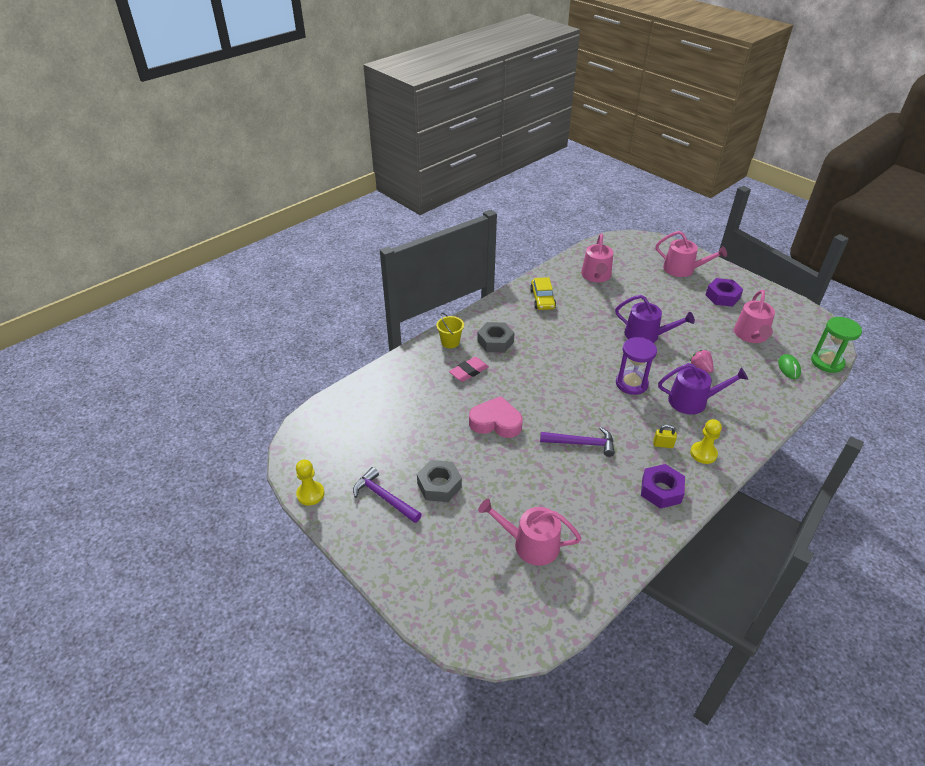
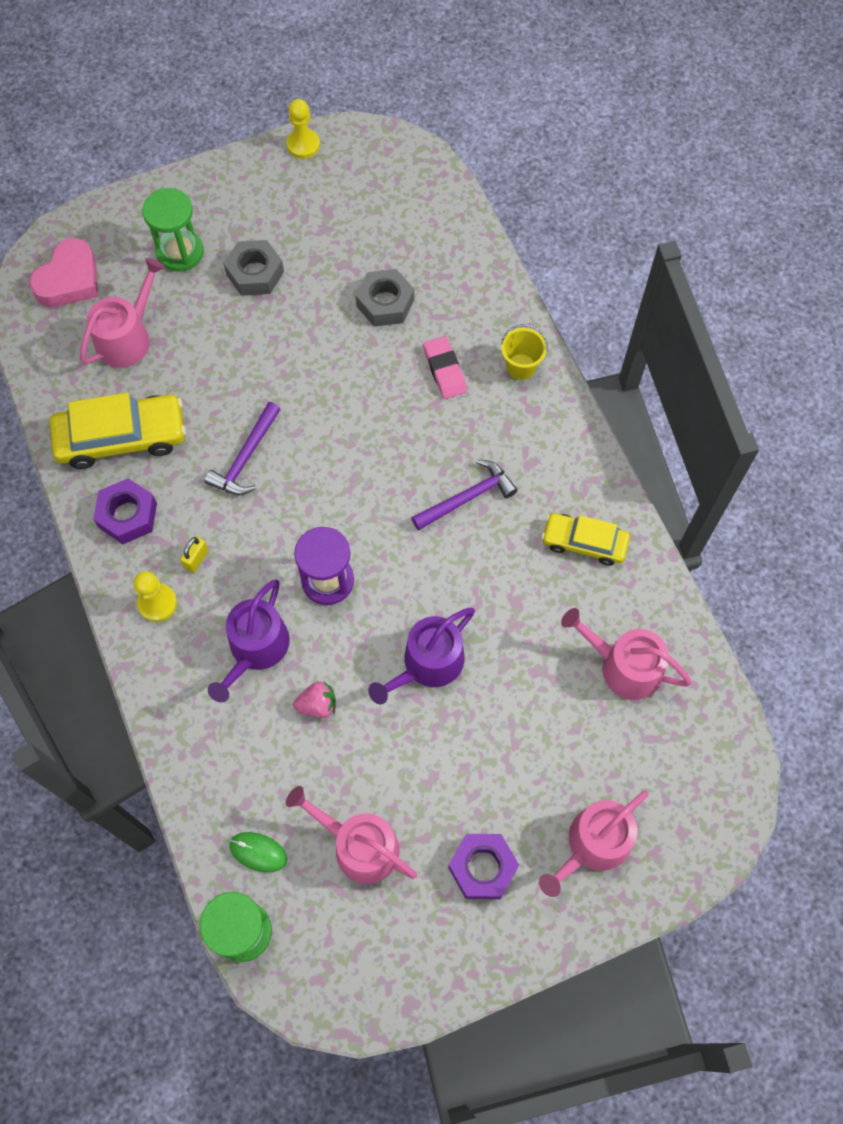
camera: 110 degrees right, 25 degrees up
(384, 497) = (263, 214): purple hammer -> purple hammer (467, 497)
(440, 539) = (180, 252): none -> green hourglass
(495, 342) = (498, 429): grey nut -> grey nut (385, 303)
(496, 422) = (330, 369): pink heart -> pink heart (69, 280)
(610, 516) = (121, 437): none -> yellow car

